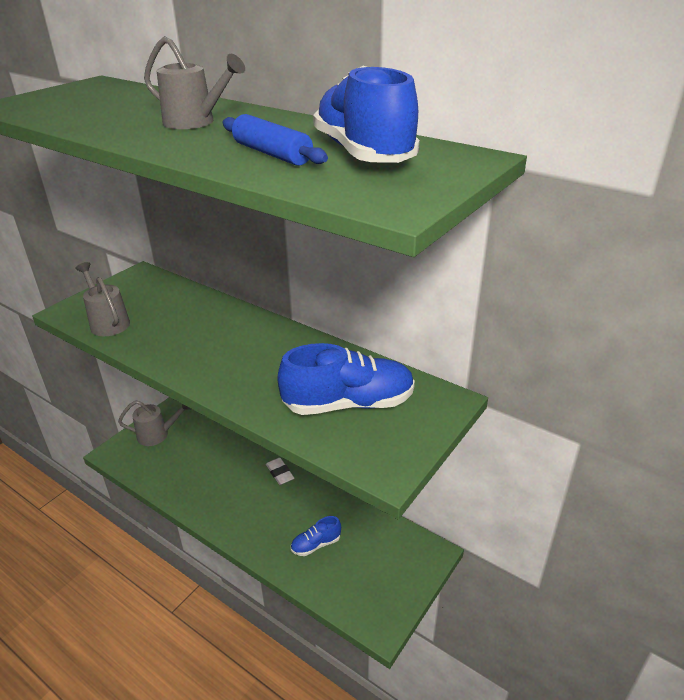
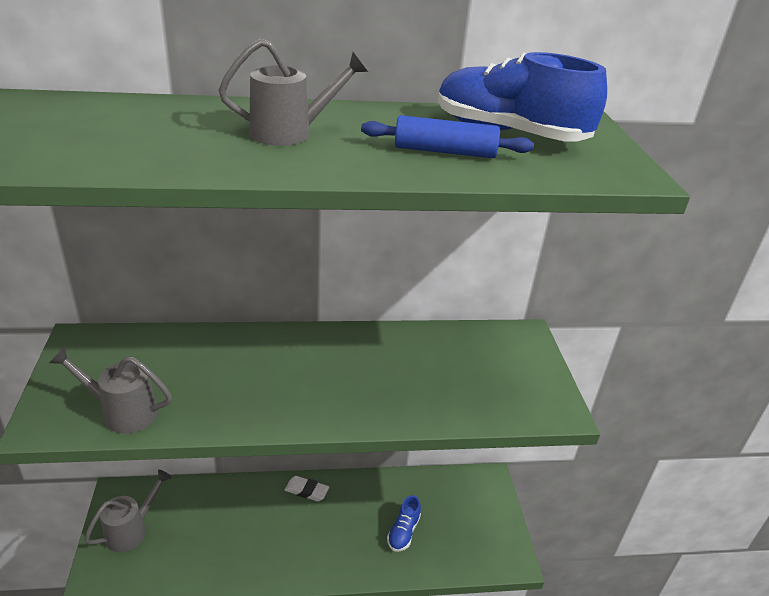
camera: 45 degrees left, 0 degrees up
(348, 404) = (467, 374): blue shoe -> none

